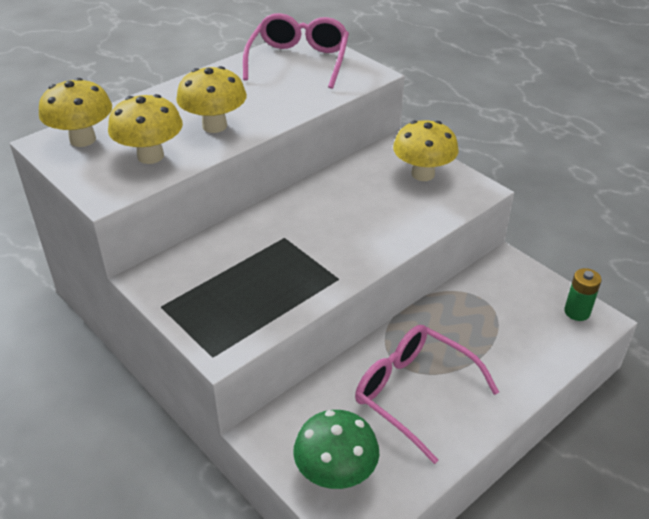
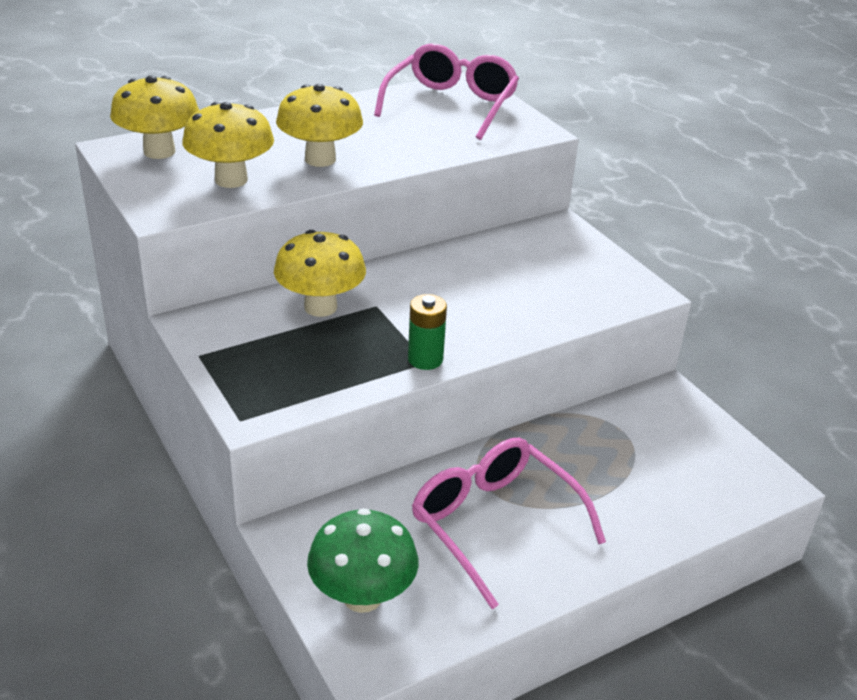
camera: 10 degrees right, 5 degrees down
(423, 174) = (578, 263): yellow mushroom -> yellow mushroom (320, 307)
(577, 312) = (745, 468): green battery -> green battery (425, 359)

